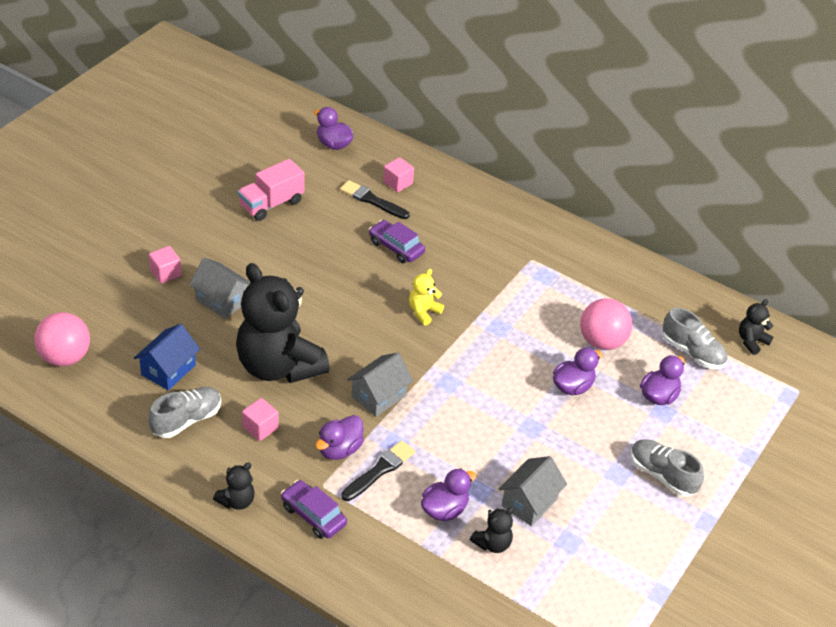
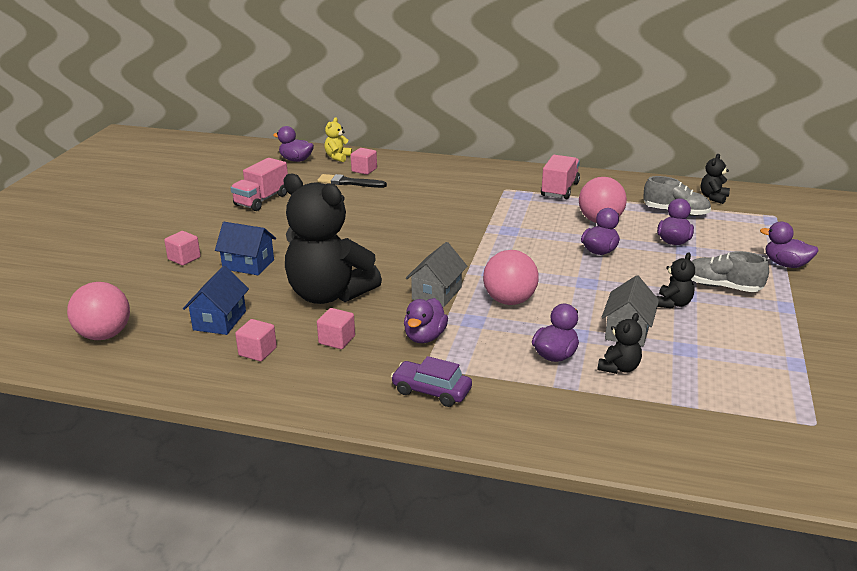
camera: 15 degrees left, 15 degrees down
(186, 420) = (257, 352): grey shoe -> pink cube
(221, 300) = (248, 264): grey house -> blue house
(237, 501) = (345, 400): black teddy bear -> black teddy bear (673, 303)
(380, 470) = (473, 342): black brush -> none
(396, 247) = (387, 203): purple car -> none
(423, 312) = (438, 234): yellow teddy bear -> yellow teddy bear (338, 157)
(442, 428) = (509, 301): none -> pink ball
(590, 278) = (559, 189): none -> pink truck
(752, 465) = (785, 264): none -> purple duck

